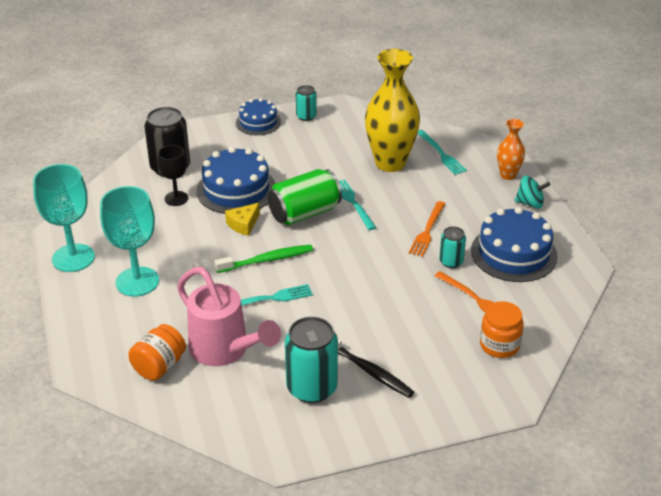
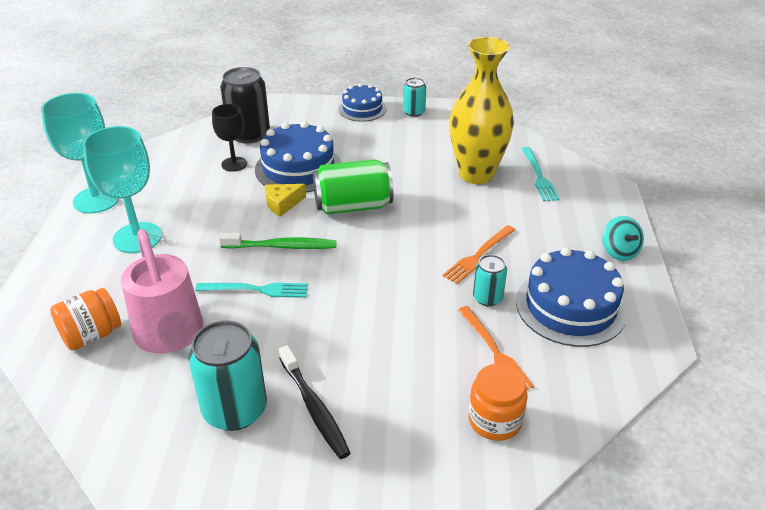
camera: 20 degrees right, 0 degrees up
(353, 203) = (411, 207): turquoise fork -> none
(508, 175) = (606, 214): orange vase -> none
(530, 203) = (619, 252): turquoise spinning top -> turquoise spinning top turned 45 degrees clockwise

